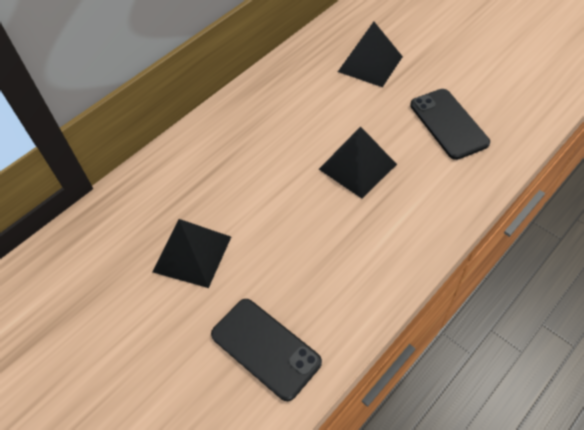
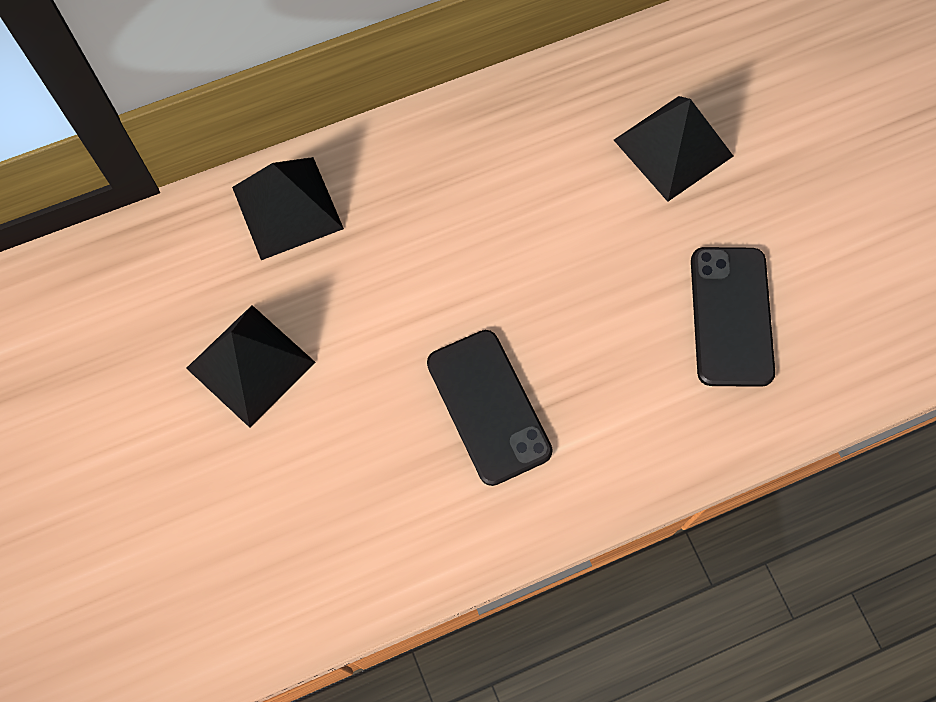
camera: 20 degrees right, 15 degrees up
(265, 348) = (284, 550): black phone -> black phone (488, 407)
(357, 166) = (551, 329): black pyramid -> black pyramid (287, 208)

